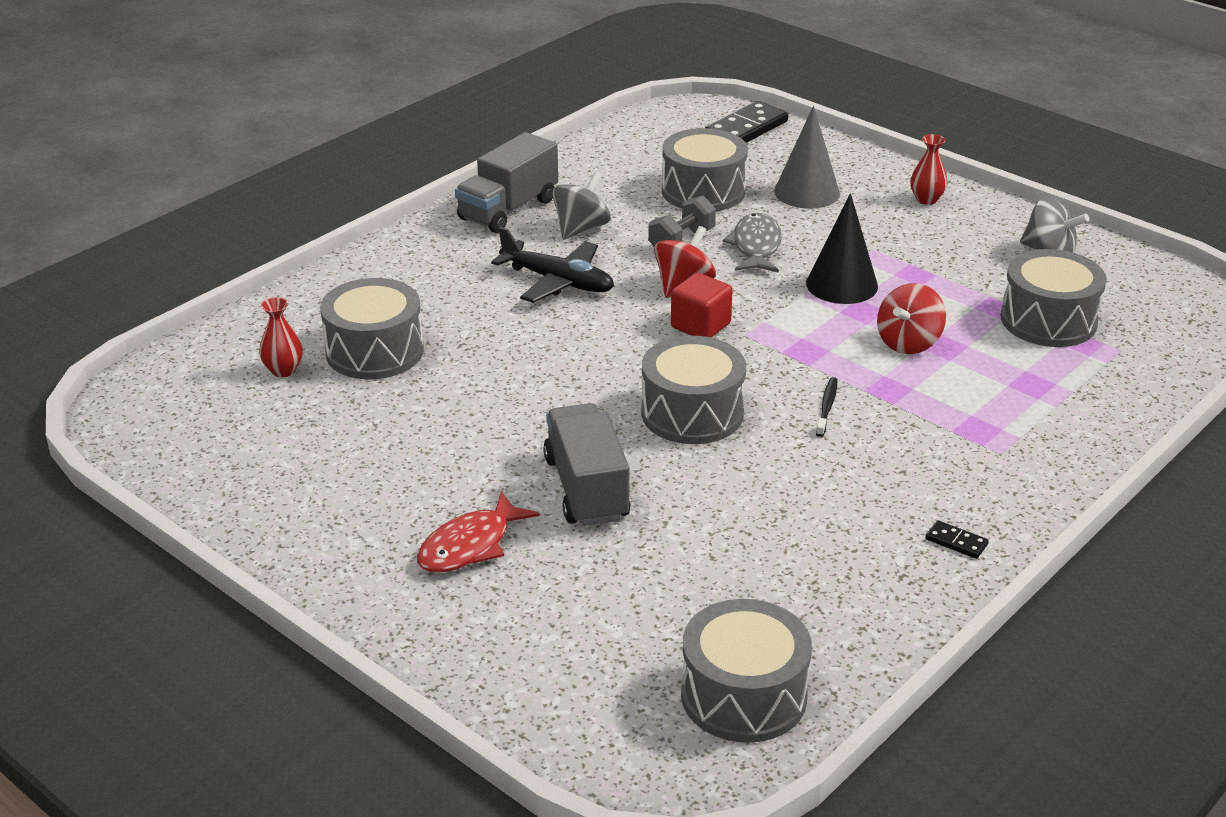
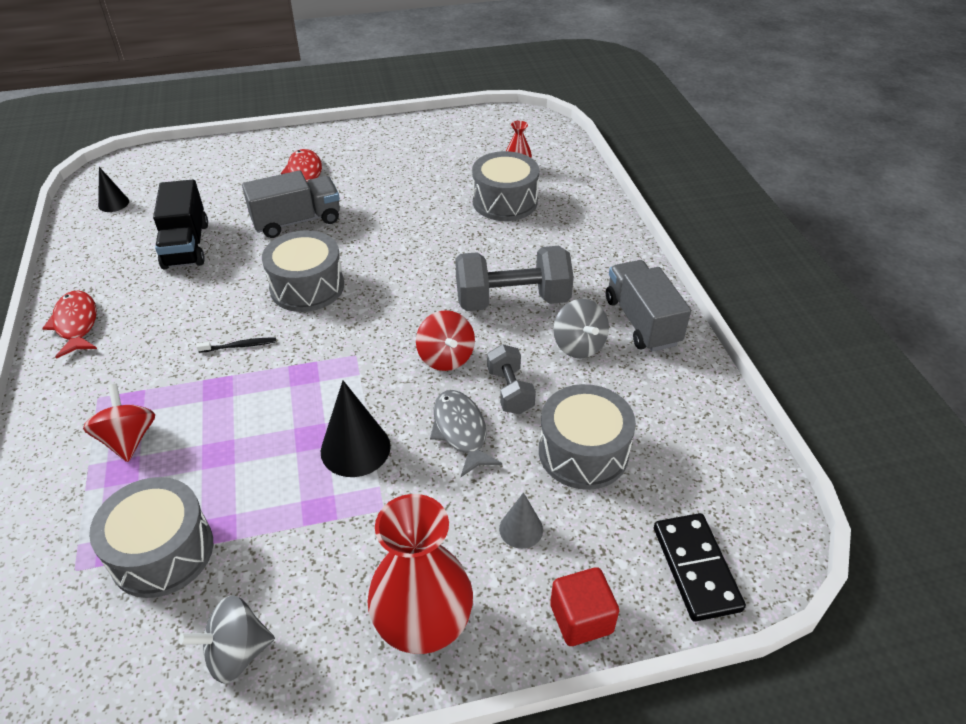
camera: 125 degrees right, 10 degrees up
(558, 282) = (512, 300): black plane -> grey dumbbell
(586, 489) = (297, 221): grey truck -> grey truck turned 45 degrees counterclockwise
(700, 326) = (388, 339): red cube -> red cube (581, 619)
(738, 552) = (186, 245): none -> black truck
(743, 695) = (113, 203): grey drum -> black cone
(756, 246) = (461, 431): grey fish -> grey fish turned 150 degrees counterclockwise
(807, 192) = (521, 529): grey cone -> grey cone, size x0.58
(827, 407) = (240, 346): black toothbrush -> black toothbrush turned 60 degrees counterclockwise
(908, 343) = (246, 435): red spinning top -> red spinning top (128, 439)
(926, 199) = (423, 625): red vase -> red vase, size x2.17
(956, 542) = (76, 324): black domino -> red fish

